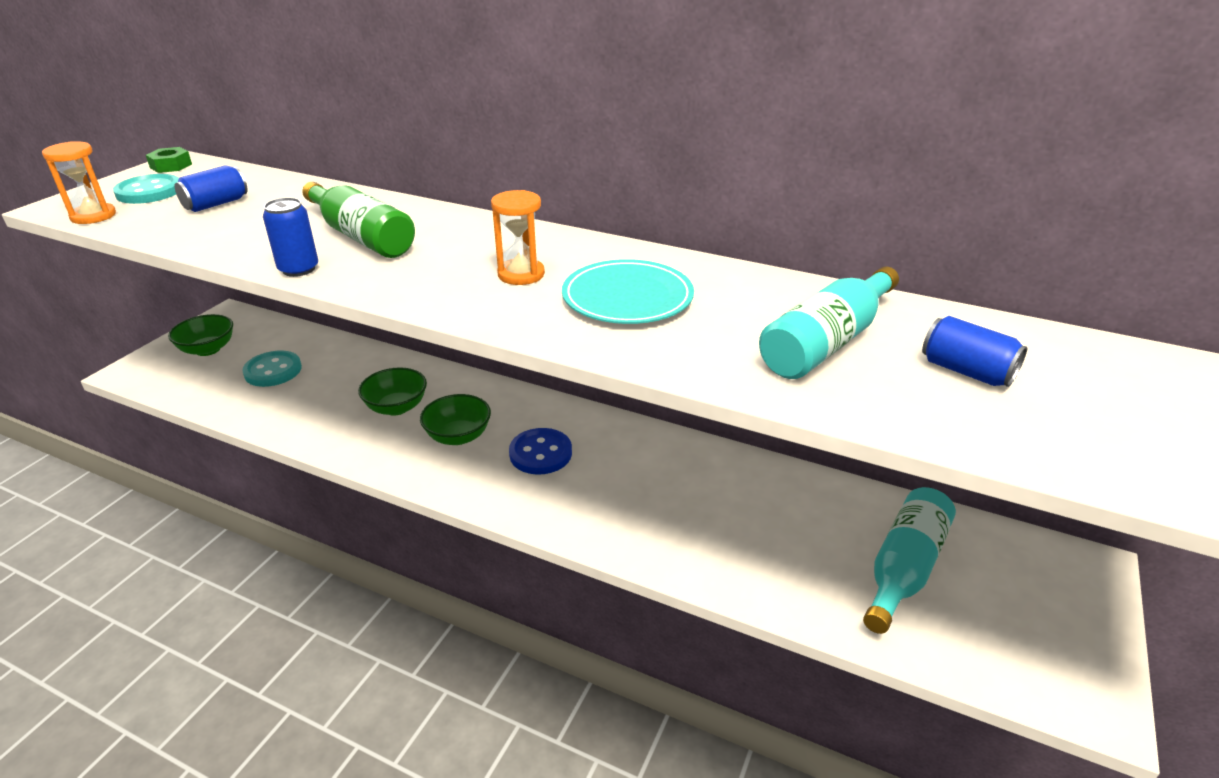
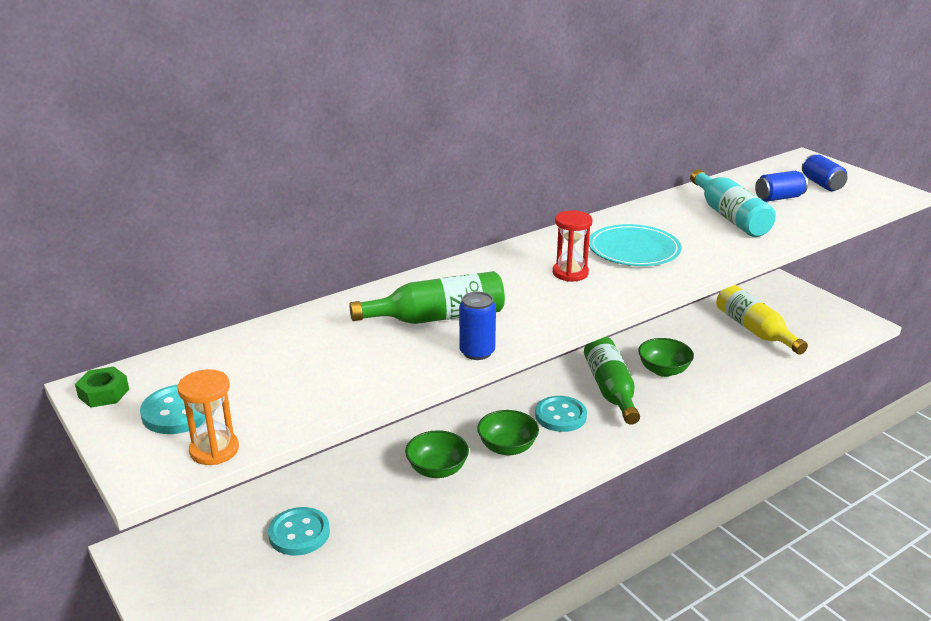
camera: 60 degrees left, 5 degrees down
(208, 349) = (201, 576): green bowl -> green bowl (663, 370)
(216, 204) = (271, 376): blue can -> blue can (822, 184)
(521, 274) = (570, 273): orange hourglass -> red hourglass
(540, 453) = (560, 416): blue button -> turquoise button
(623, 474) = (610, 390): none -> green bottle
(904, 568) = (754, 330): turquoise bottle -> yellow bottle

